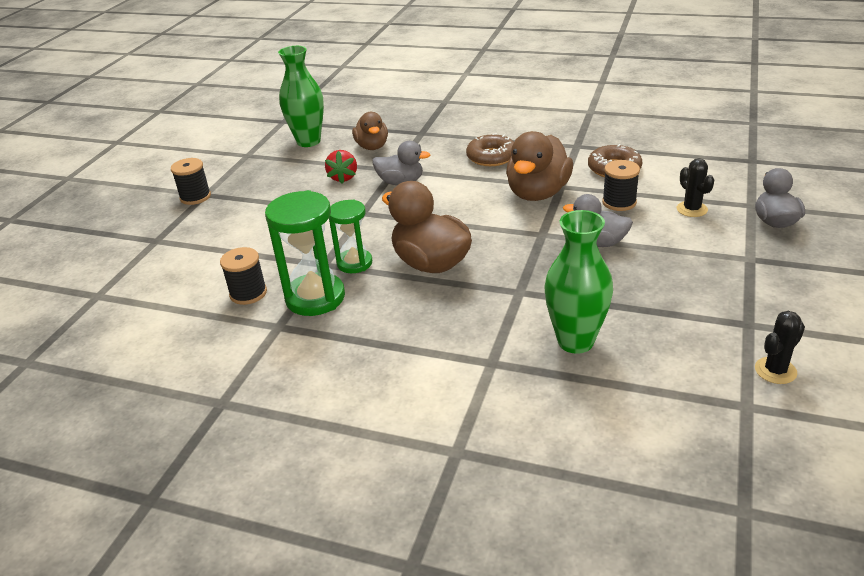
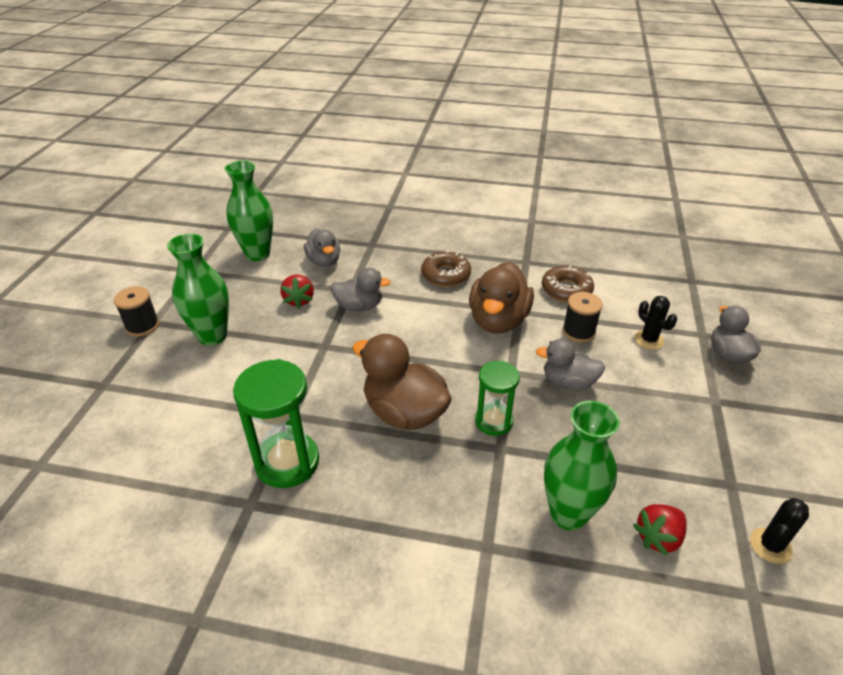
camera: 10 degrees left, 5 degrees up
(248, 293) = (212, 458): black spool -> none
(258, 205) = (212, 336): none -> green vase
(354, 263) = (324, 413): green hourglass -> green hourglass (493, 421)
(372, 147) = (324, 261): brown duck -> grey duck
(661, 361) = (658, 537): none -> red strawberry

